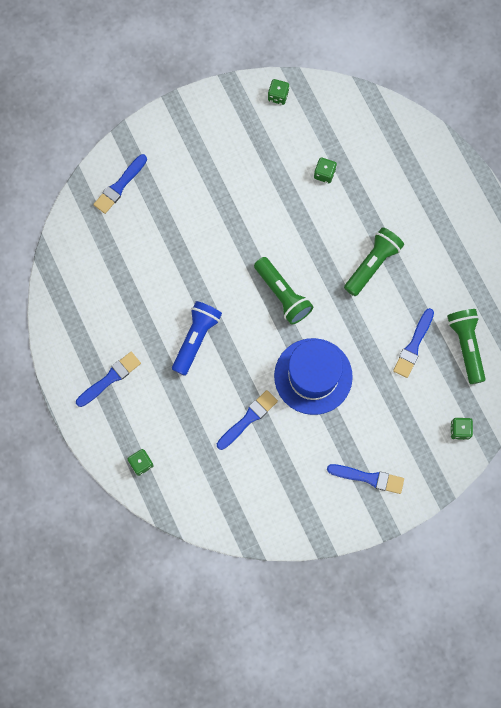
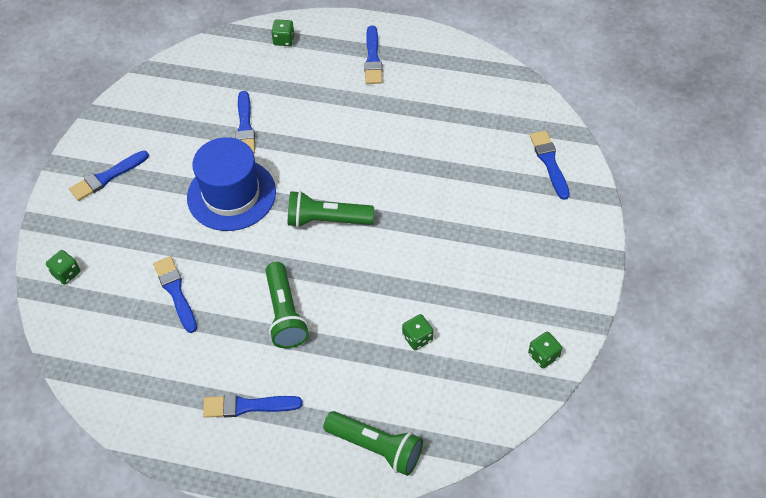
camera: 130 degrees right, 20 degrees down
(196, 338) = (350, 133): blue flashlight -> none
(448, 236) = (247, 406): none -> blue brush
(466, 346) = (129, 336): green flashlight -> green flashlight (376, 447)

